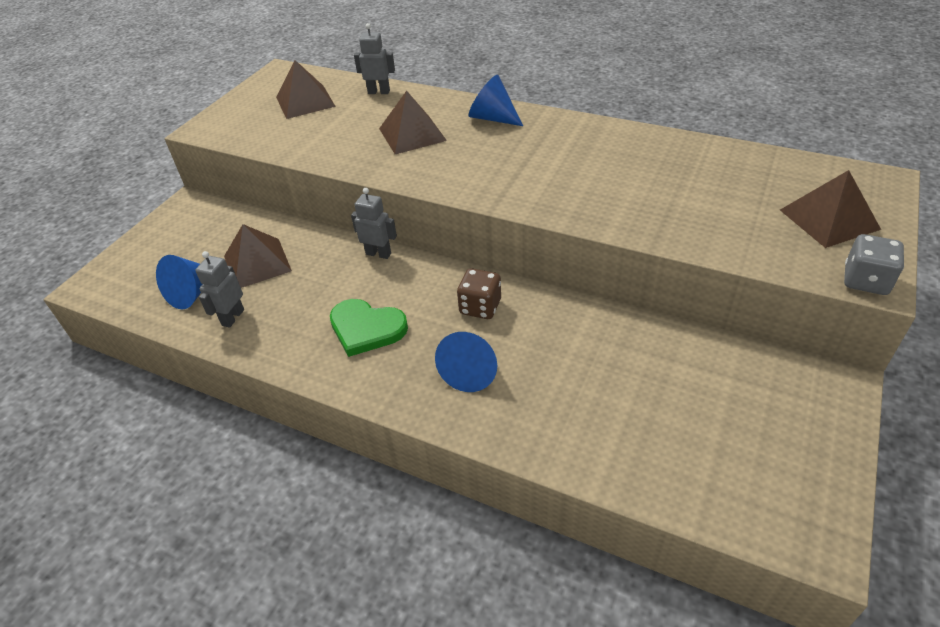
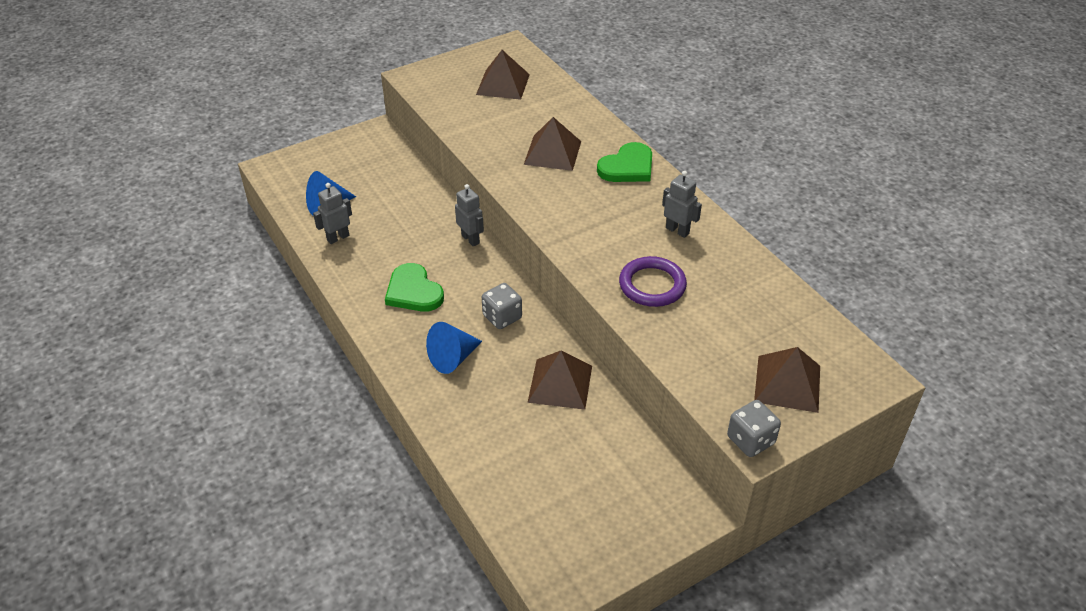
camera: 30 degrees right, 0 degrees up
(257, 263) = (384, 204): brown pyramid -> brown pyramid (560, 383)
(379, 92) = (565, 100): grey robot -> grey robot (677, 230)
(480, 307) = (502, 317): brown dice -> grey dice
(493, 118) = (627, 167): blue cone -> green heart
(625, 197) = (652, 285): none -> purple ring

